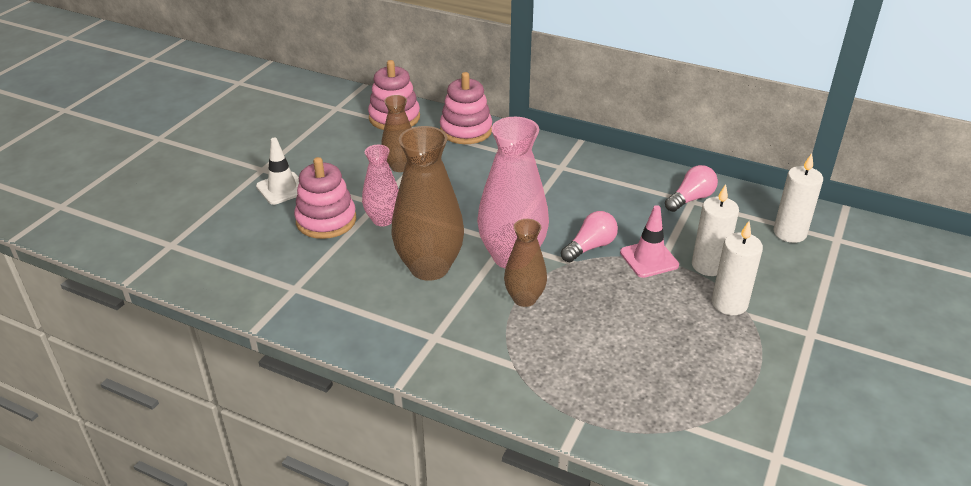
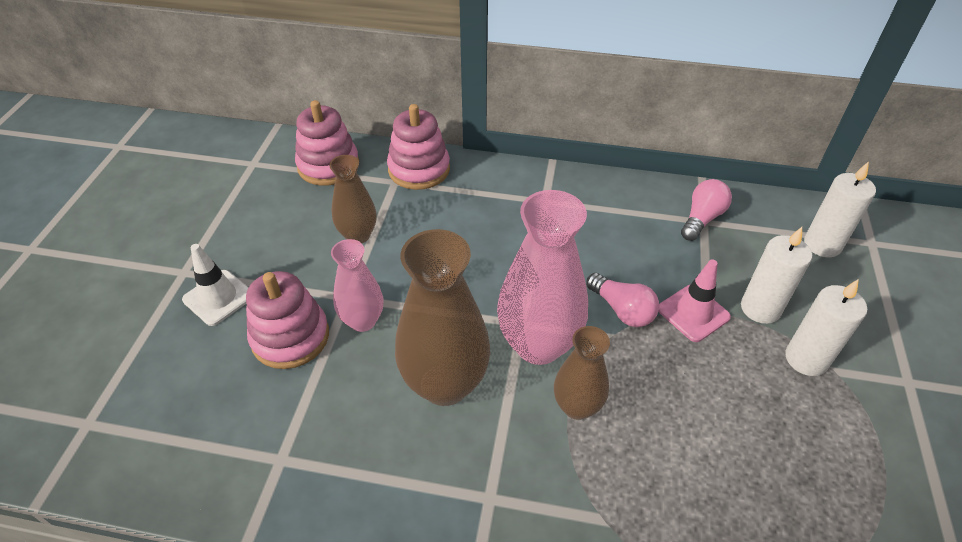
camera: 15 degrees left, 10 degrees up
(590, 247) = (622, 310): pink light bulb -> pink light bulb turned 105 degrees clockwise

